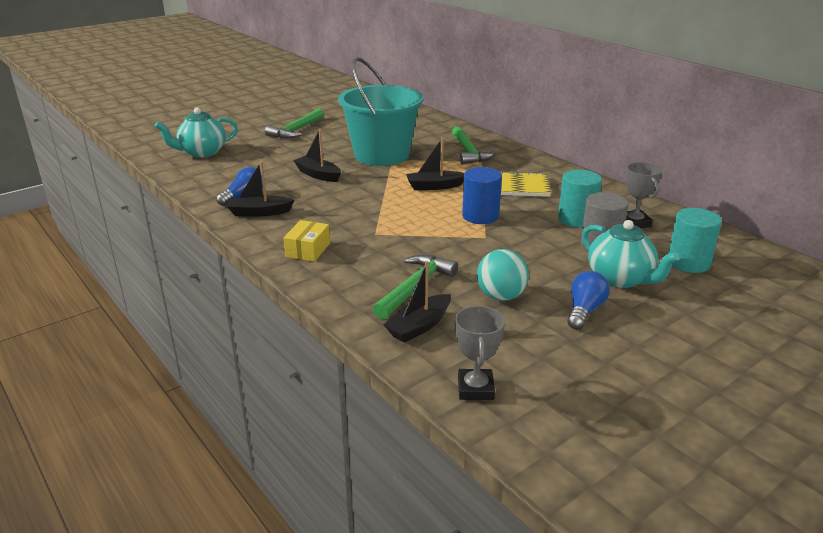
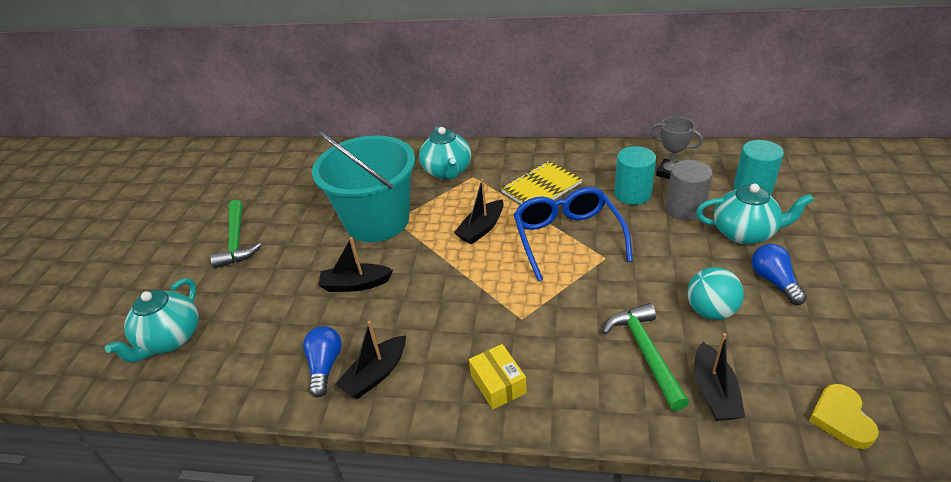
camera: 40 degrees left, 10 degrees up
(469, 152) = (447, 172): green hammer -> turquoise teapot
(475, 388) = (841, 418): grey trophy -> yellow heart
(480, 216) = (567, 237): blue cylinder -> blue glasses

